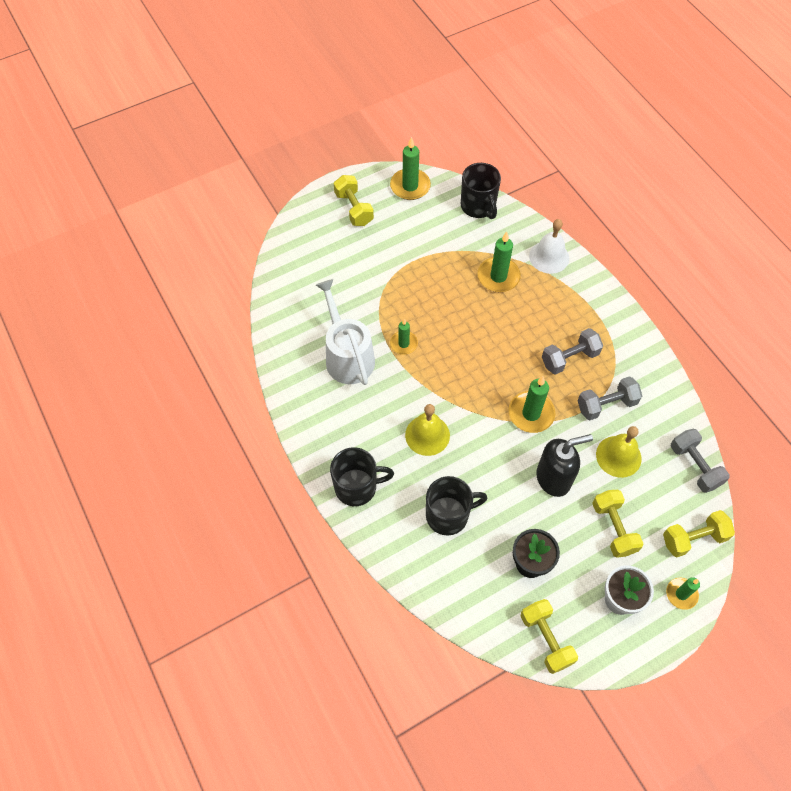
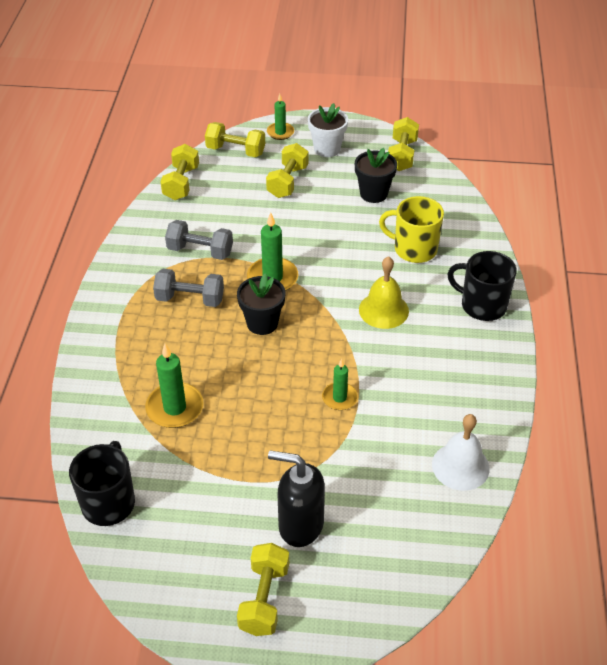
camera: 145 degrees left, 15 degrees down
(347, 356) = (410, 418): white watering can -> none
(410, 186) = (162, 586): green candle -> none
(448, 515) = (414, 249): black mug -> yellow mug
(502, 369) = (262, 323): none -> black flower pot
(549, 257) = (100, 397): white bell -> white bell (460, 466)
(553, 478) = (301, 229): black soap dispenser -> black soap dispenser (300, 525)
(618, 456) = (232, 216): yellow bell -> none
(694, 466) = (181, 183): grey dumbbell -> yellow dumbbell

